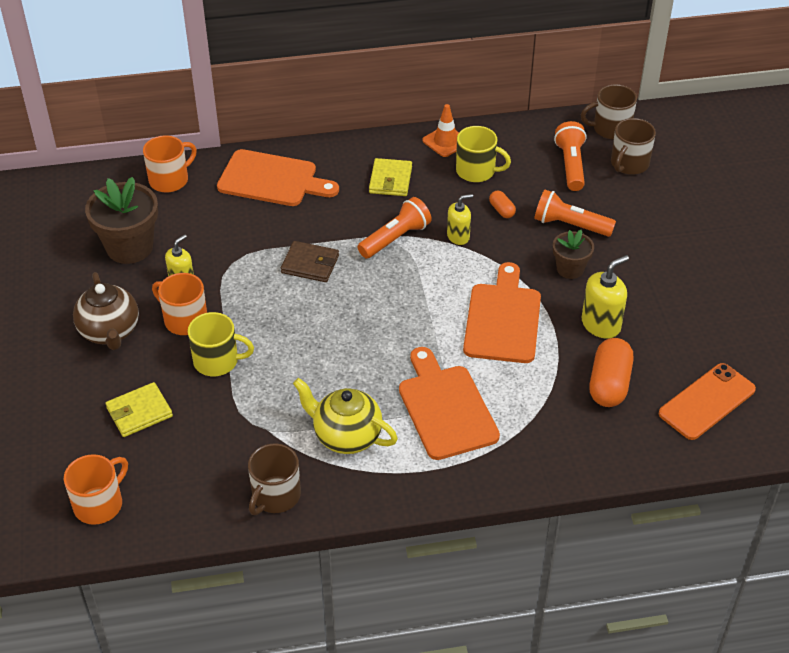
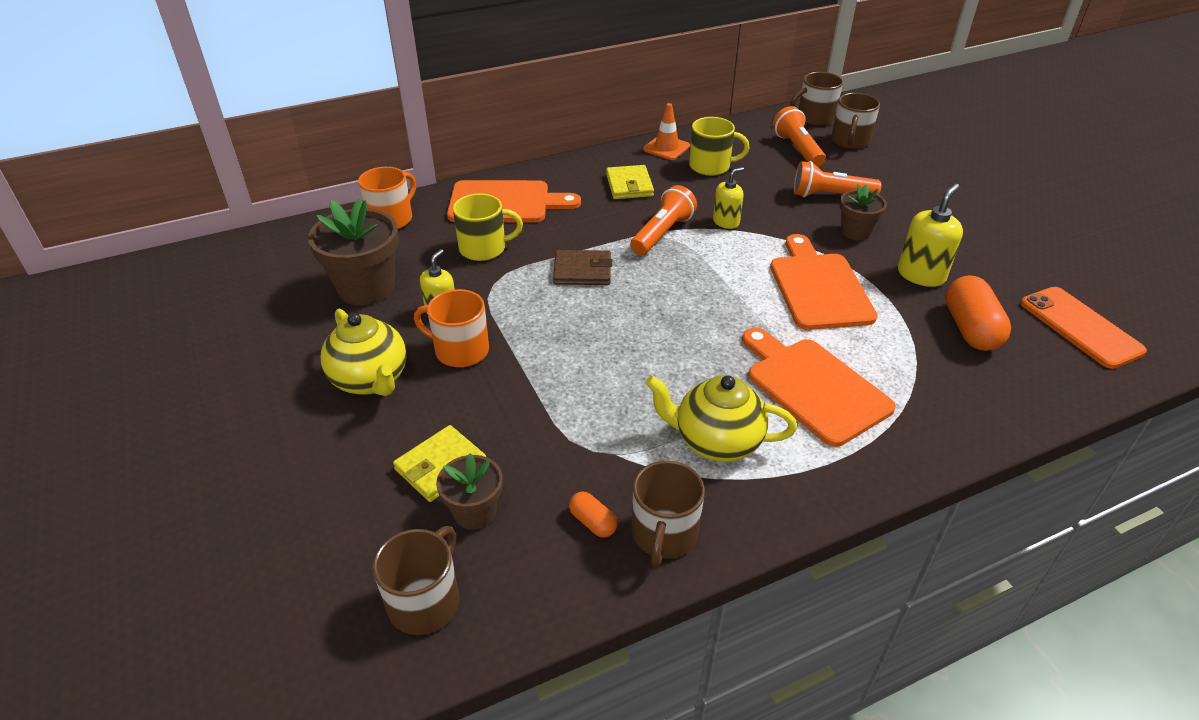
camera: 15 degrees left, 5 degrees down
(99, 504) = (425, 601): orange mug -> brown mug
(110, 332) = (371, 380): brown teapot -> yellow teapot
(151, 451) = (475, 512): none -> brown flower pot
(217, 361) = (518, 387): yellow mug -> yellow mug (484, 248)
(502, 210) = (755, 194): orange capsule -> orange capsule (593, 522)
(707, 402) = (1080, 327): orange phone -> orange phone turned 60 degrees counterclockwise

